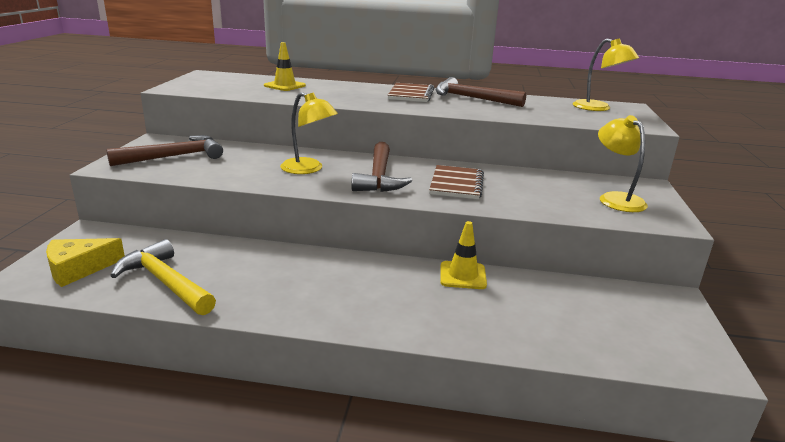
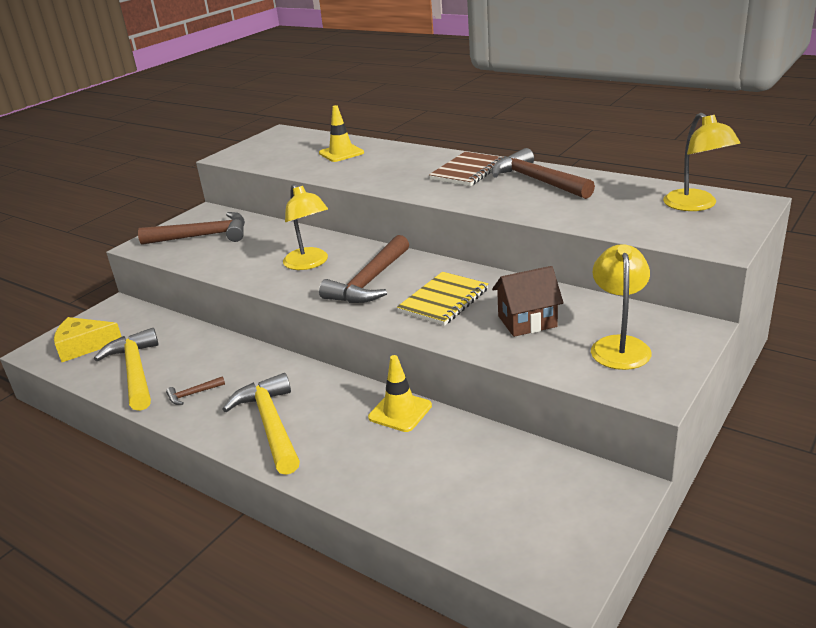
camera: 30 degrees right, 5 degrees up
(251, 292) = (193, 394): none -> brown hammer
(358, 304) = (270, 425): none -> yellow hammer
(456, 184) = (444, 301): brown notebook -> yellow notebook
(535, 191) = (527, 321): none -> brown house

